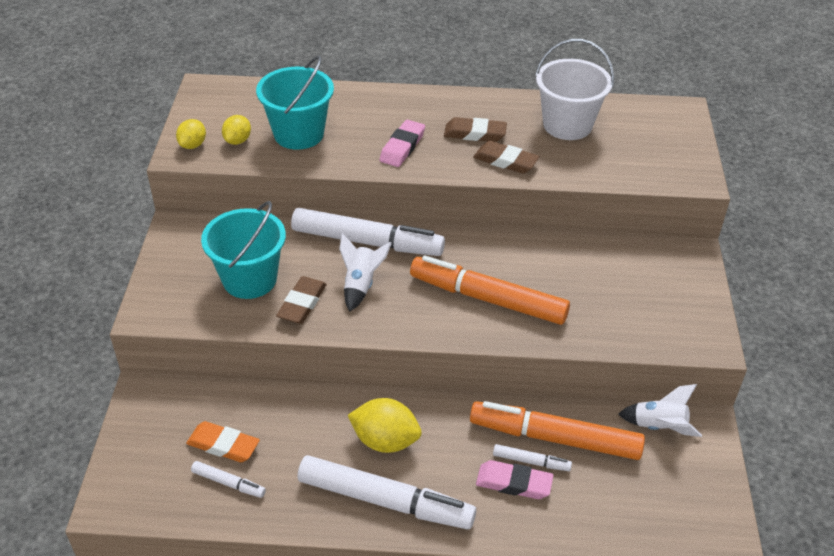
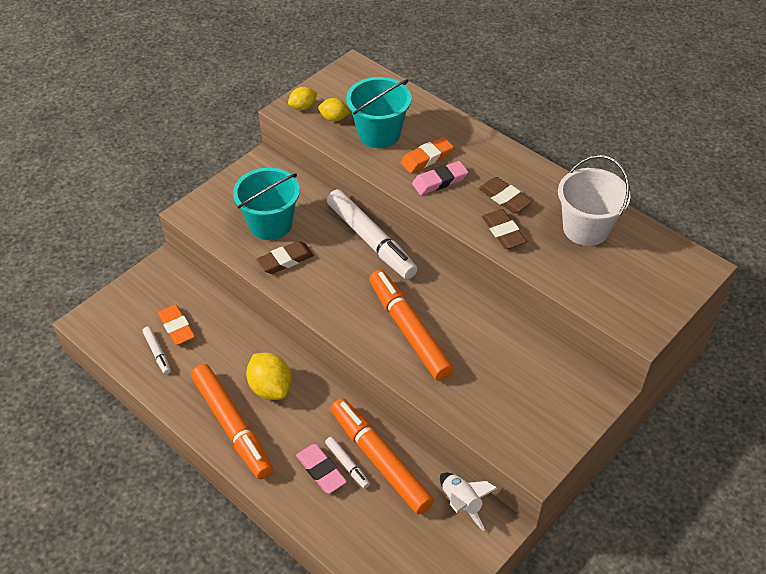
camera: 40 degrees right, 5 degrees up
(238, 140) = (334, 118): yellow lemon -> yellow lemon turned 45 degrees clockwise
(361, 285) = (335, 269): white rocket -> none
(368, 134) = (427, 158): none -> orange eraser
(384, 500) = (232, 425): white marker -> orange marker

